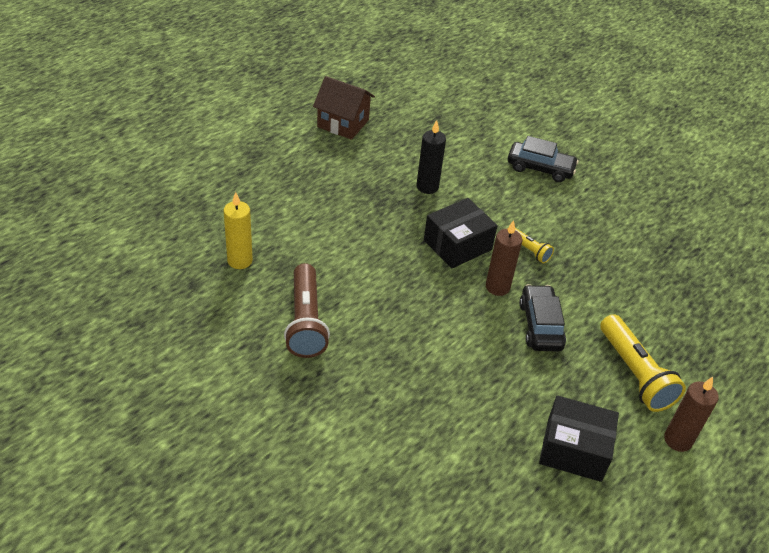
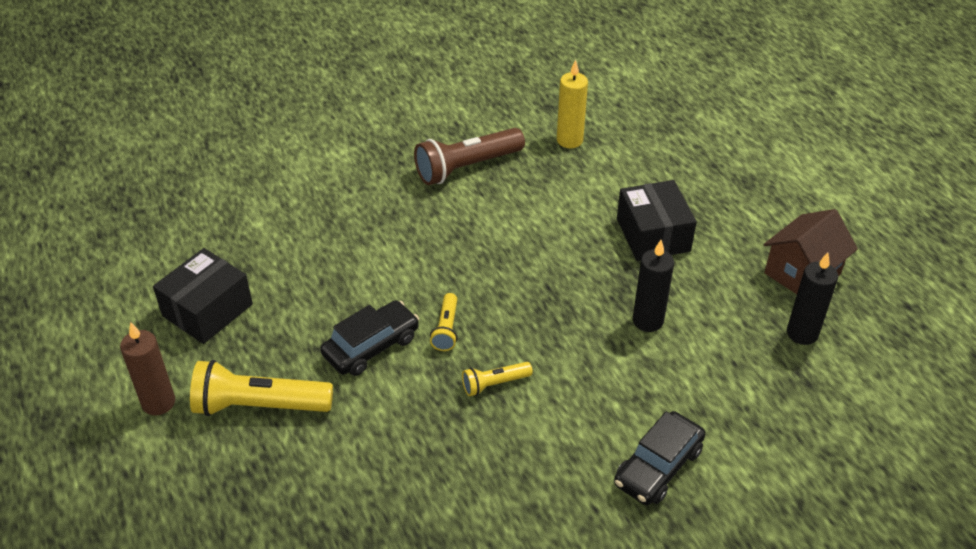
camera: 115 degrees right, 0 degrees up
(306, 321) = (467, 167): brown flashlight -> brown flashlight turned 45 degrees counterclockwise
(398, 121) = (802, 333): none -> black candle
(457, 245) = (530, 316): black box -> black box (653, 235)
(497, 287) = (446, 329): brown candle -> yellow flashlight
(540, 325) = (371, 346): black car -> black car turned 60 degrees counterclockwise

